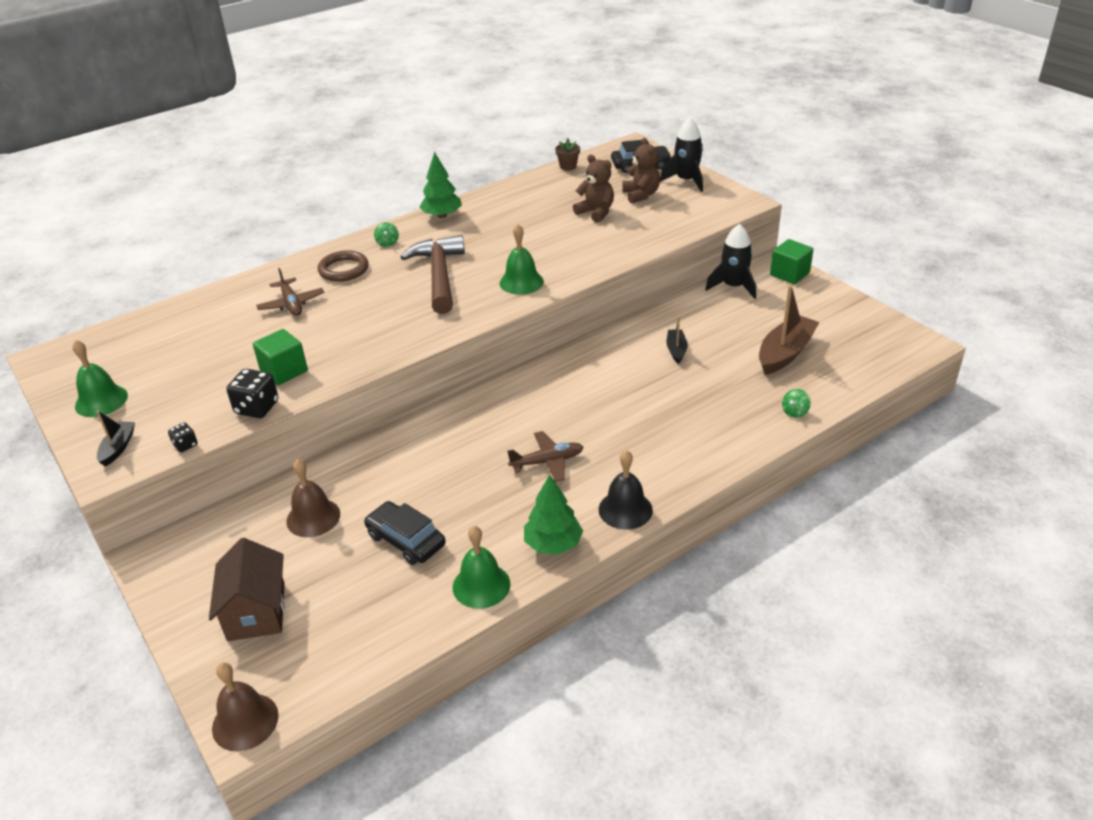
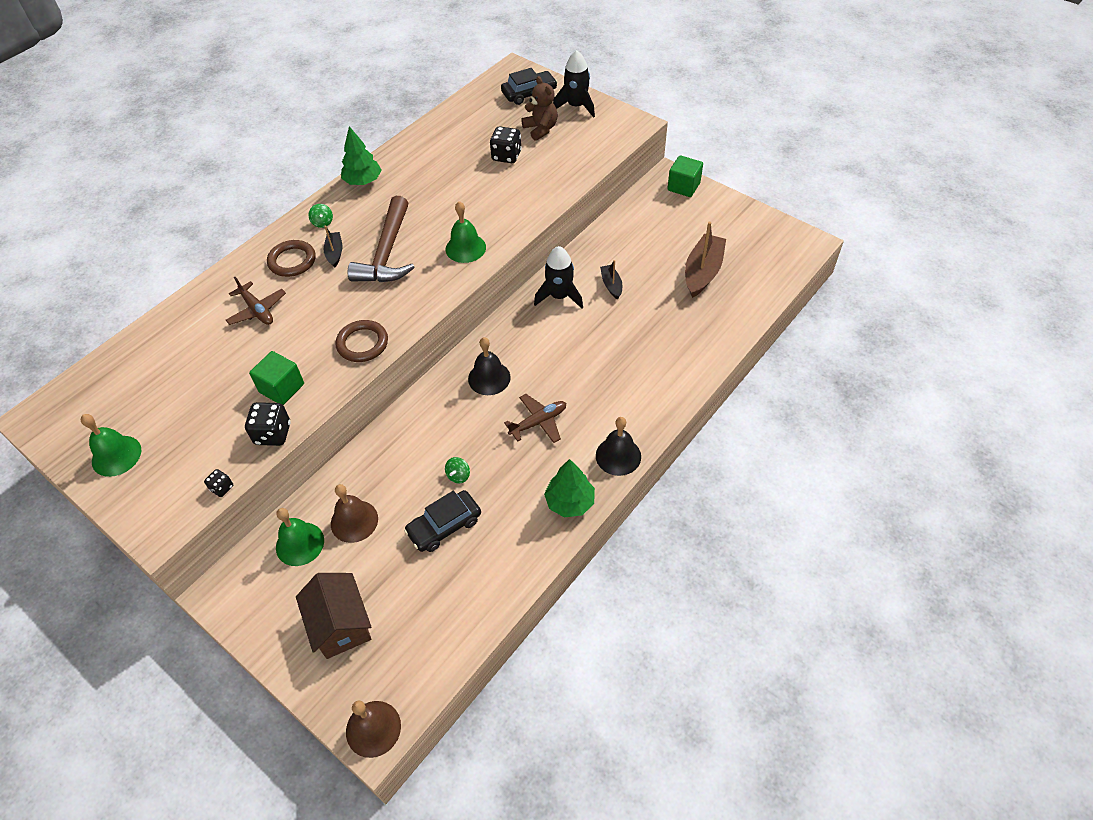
camera: 15 degrees left, 15 degrees up
(118, 448) = (157, 504): black boat -> black boat (334, 253)
(381, 346) = (362, 343): none -> brown ring
(406, 540) = (444, 526): black car -> black car turned 60 degrees counterclockwise
(439, 275) = (387, 253): brown hammer -> brown hammer turned 150 degrees counterclockwise
(481, 585) = (524, 555): green bell -> green bell (300, 544)
(509, 412) = (489, 378): none -> black bell
(568, 166) = (462, 104): brown flower pot -> none
(596, 212) = (506, 156): brown teddy bear -> black dice
(733, 287) = (640, 208): black rocket -> black rocket (559, 296)
(794, 412) = (726, 331): green spinning top -> green spinning top (458, 475)

